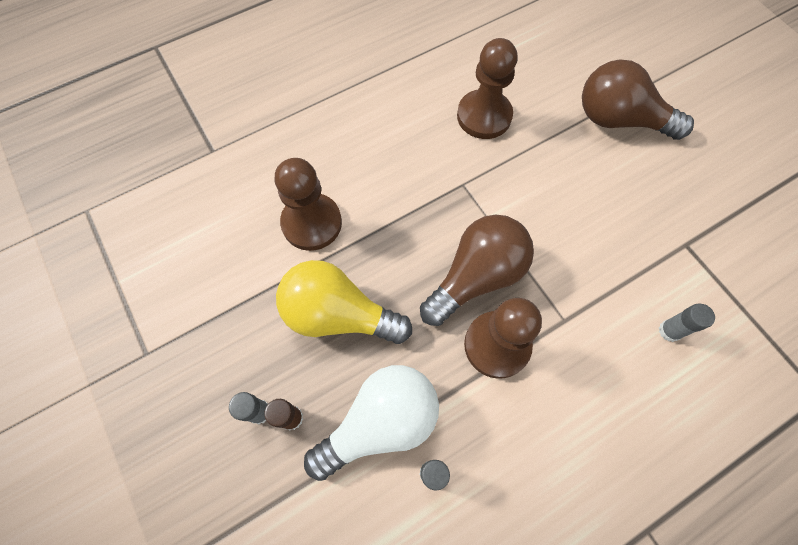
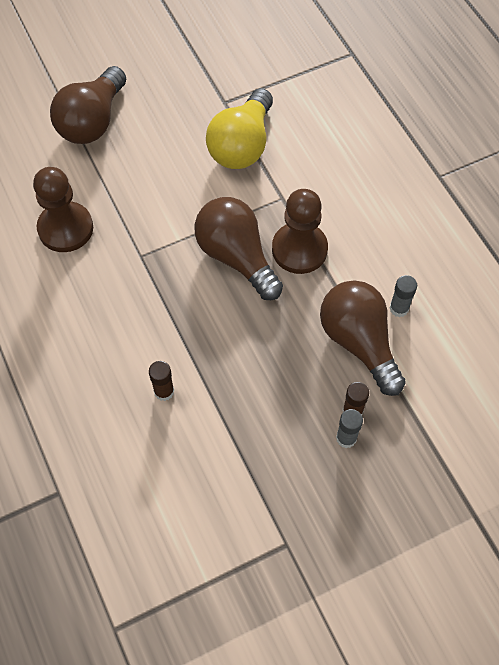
camera: 85 degrees left, 5 degrees down
(312, 223) = (164, 391): brown pawn -> brown glue stick
(339, 314) = (262, 370): yellow light bulb -> yellow light bulb (242, 145)
(380, 423) = (359, 342): white light bulb -> brown light bulb
(669, 331) = (296, 130): grey glue stick -> none

